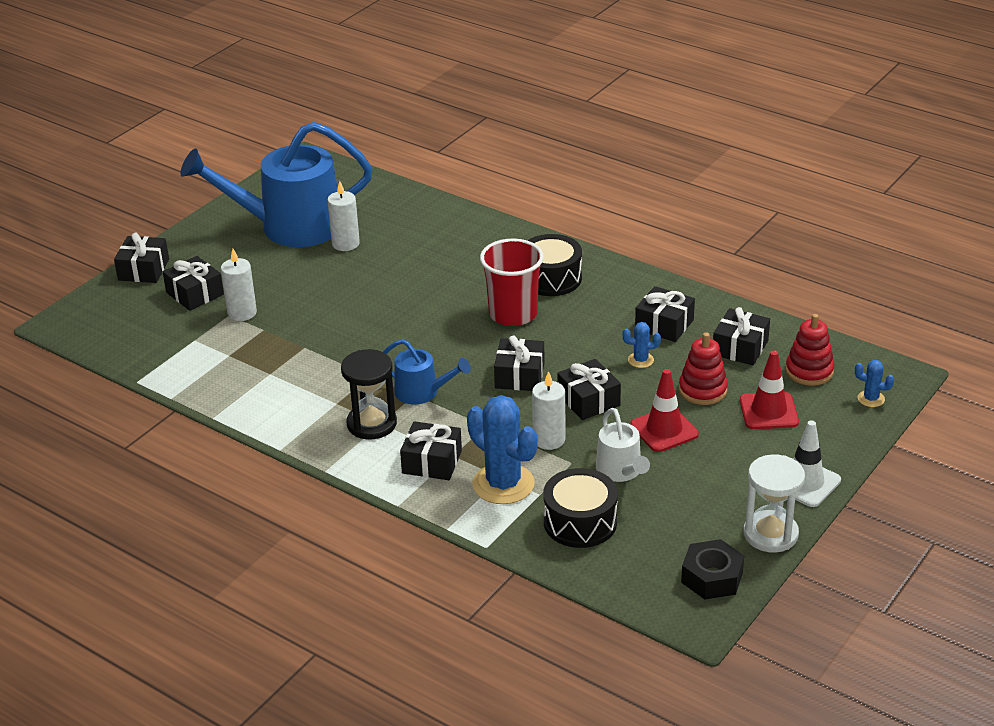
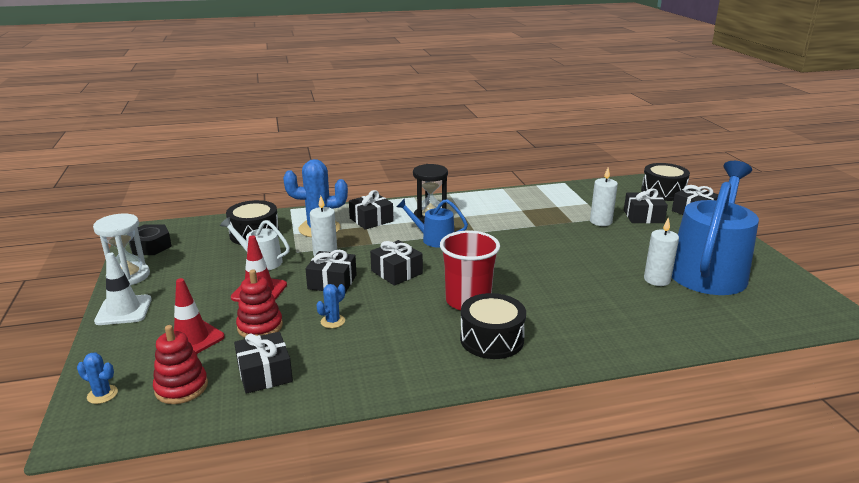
camera: 130 degrees right, 10 degrees down
(96, 305) = (663, 192): none -> black drum
(422, 392) = (434, 239): blue watering can -> blue watering can turned 45 degrees clockwise
(664, 325) = (351, 355): black gift -> none
(871, 399) = (102, 394): blue cactus -> blue cactus turned 45 degrees clockwise

